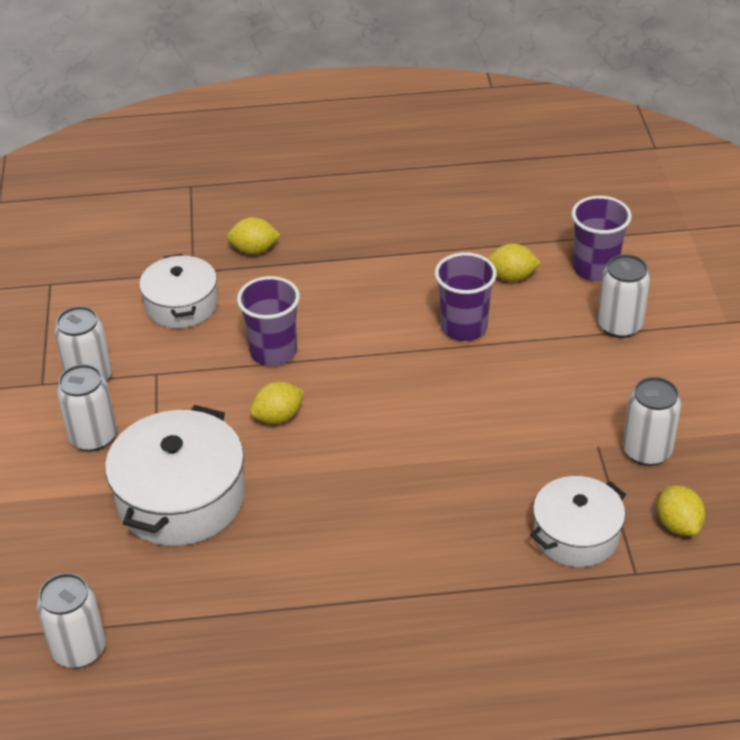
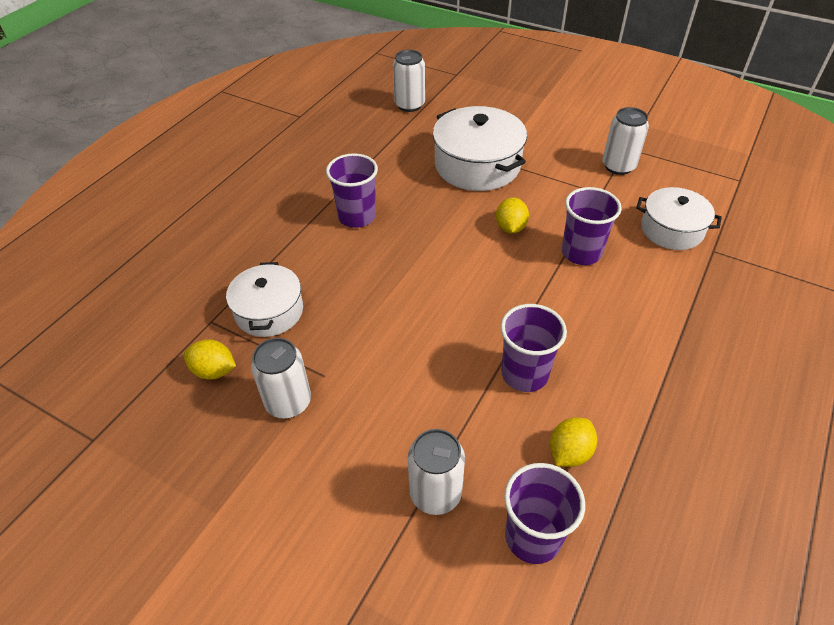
camera: 125 degrees right, 5 degrees up
(93, 437) = (559, 151): white can -> none
(254, 250) = (724, 295): yellow lemon -> none
(374, 555) = (357, 217): none -> purple cup

